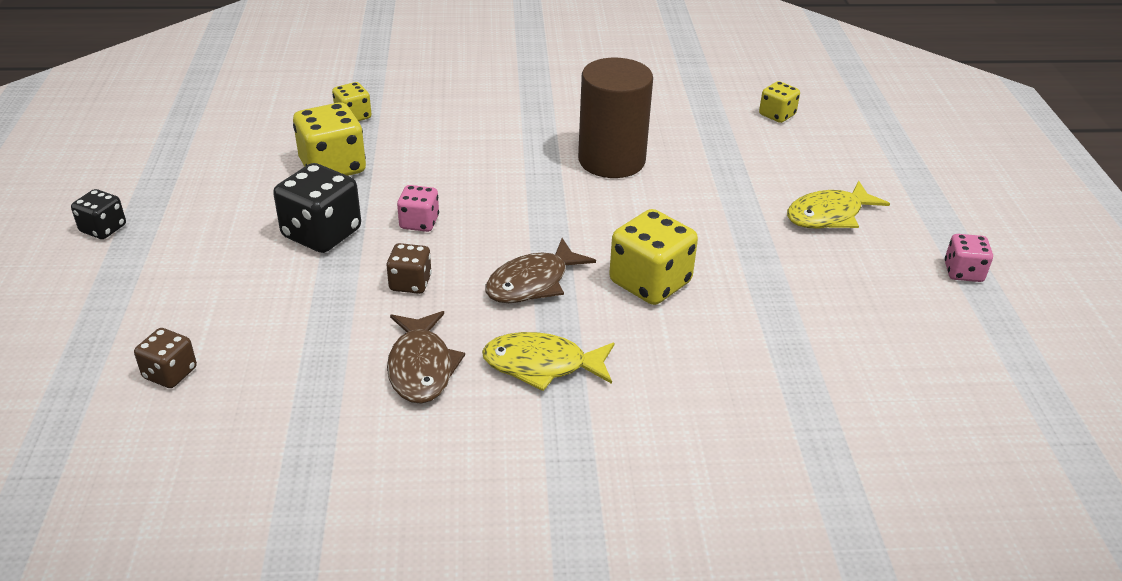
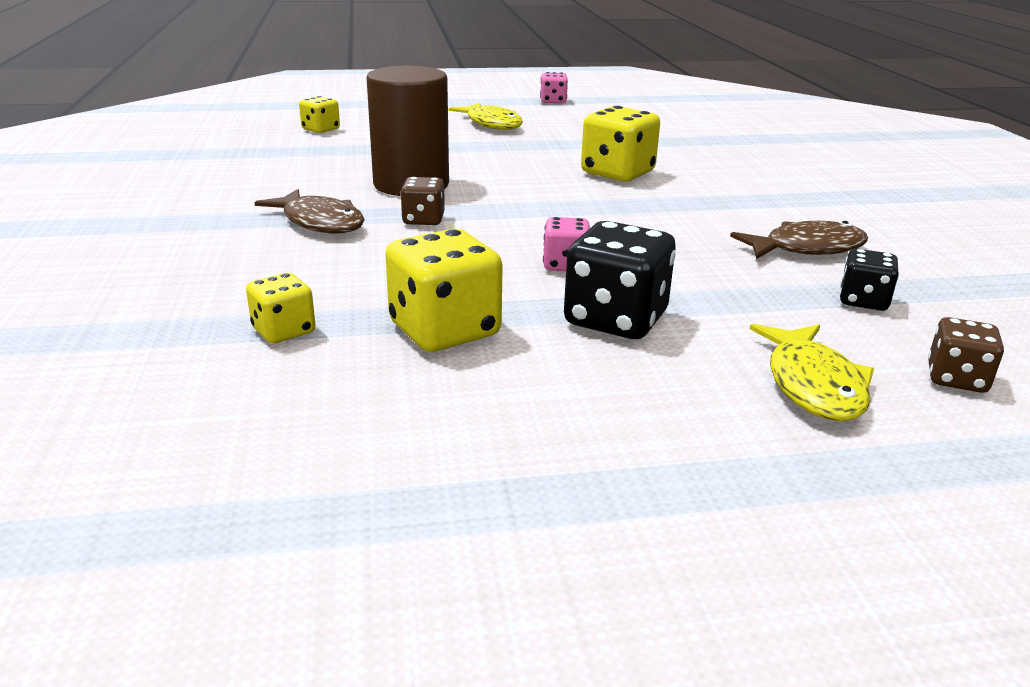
camera: 95 degrees left, 10 degrees down
(103, 229) = (703, 527): black dice -> black dice (863, 301)
(410, 283) = (683, 262): brown dice -> brown dice (423, 220)
(532, 283) = (645, 211): brown fish -> brown fish (320, 222)
(542, 365) = (758, 205): yellow fish -> yellow fish (812, 385)

